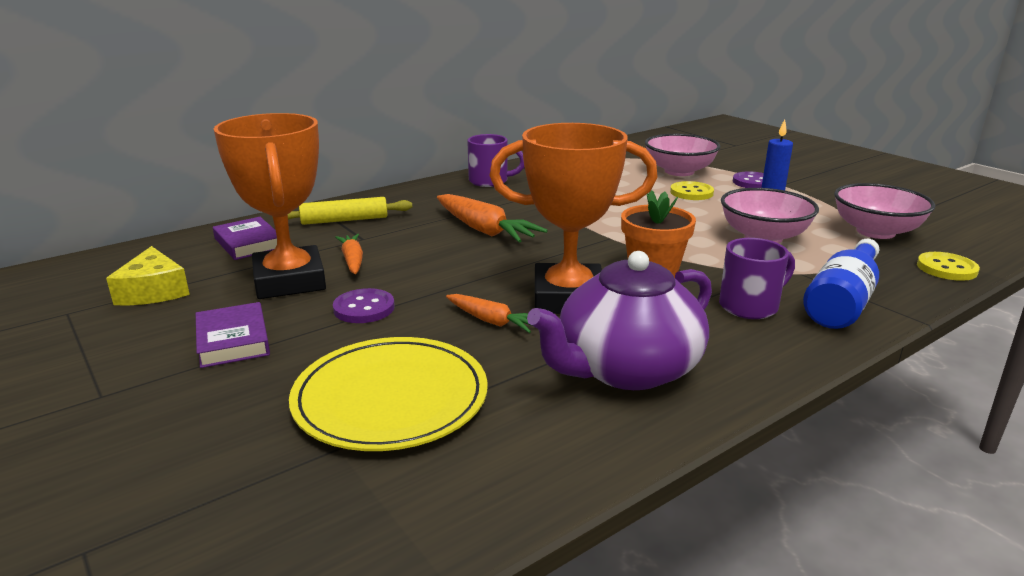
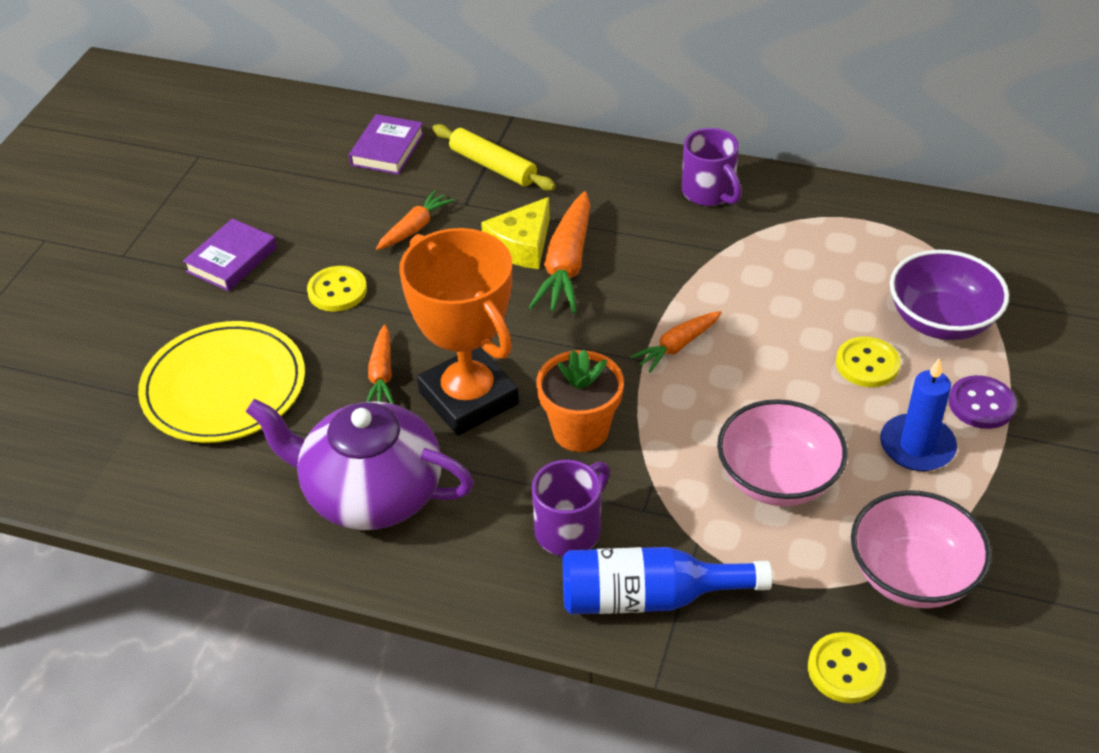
camera: 55 degrees right, 20 degrees up
(153, 291) = (263, 167): yellow cheese -> yellow cheese (521, 245)
(289, 281) = (344, 221): orange trophy -> none
(364, 308) = (337, 291): purple button -> yellow button
(611, 226) = (677, 346): none -> orange carrot
(679, 171) = (941, 321): pink bowl -> purple bowl
(750, 306) = (570, 529): purple mug -> purple mug turned 75 degrees counterclockwise

